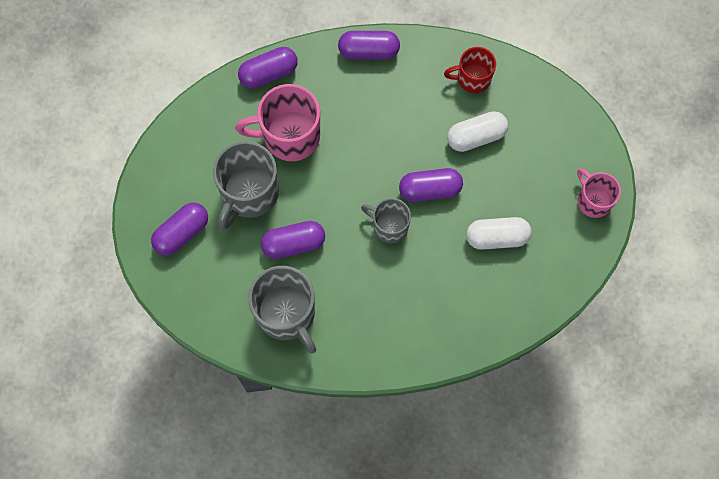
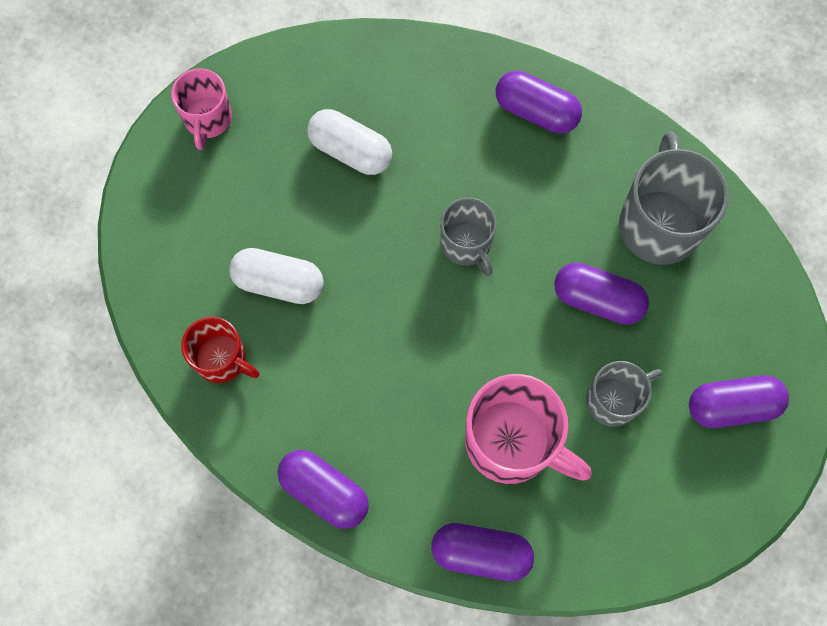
camera: 145 degrees left, 0 degrees up
(249, 193) = (613, 400): grey mug -> grey mug, size x0.60
(430, 190) = (385, 256): purple capsule -> purple capsule (536, 111)

